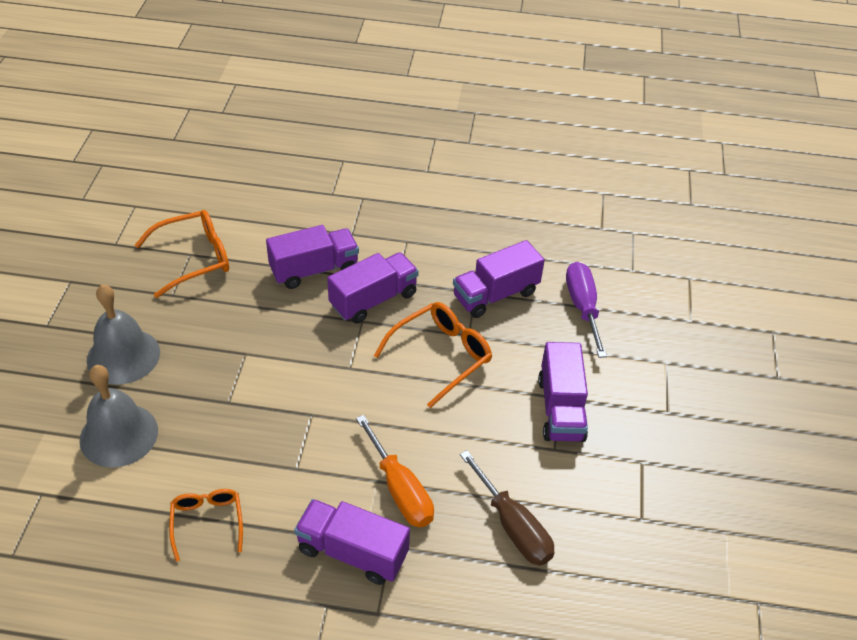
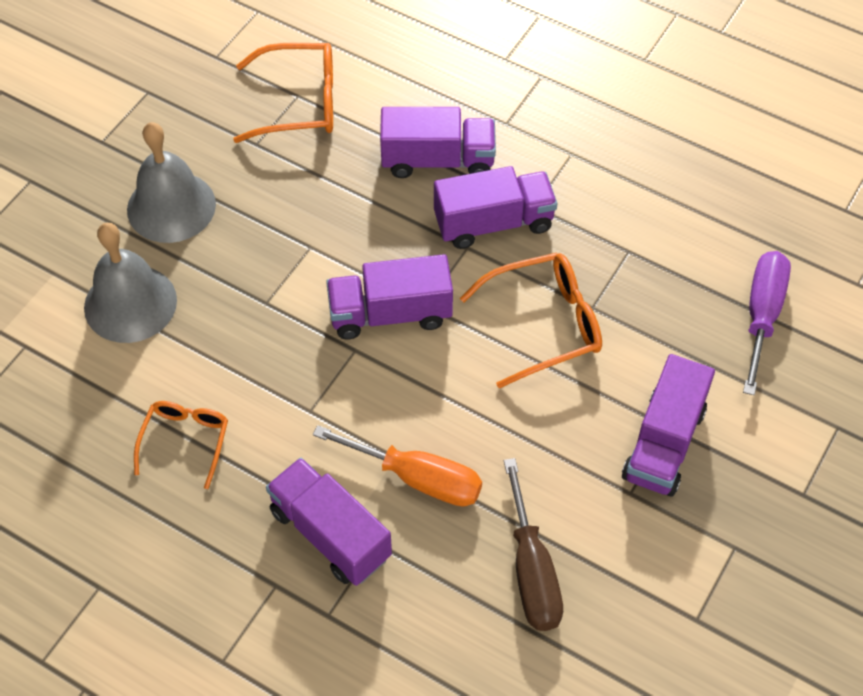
camera: 25 degrees right, 10 degrees up
(400, 490) = (417, 478): orange screwdriver -> orange screwdriver turned 60 degrees counterclockwise
(495, 295) = (653, 263): purple truck -> purple truck (390, 314)

